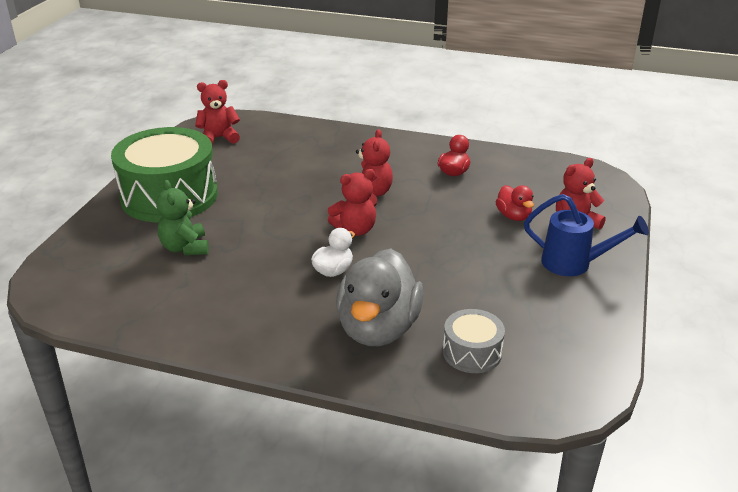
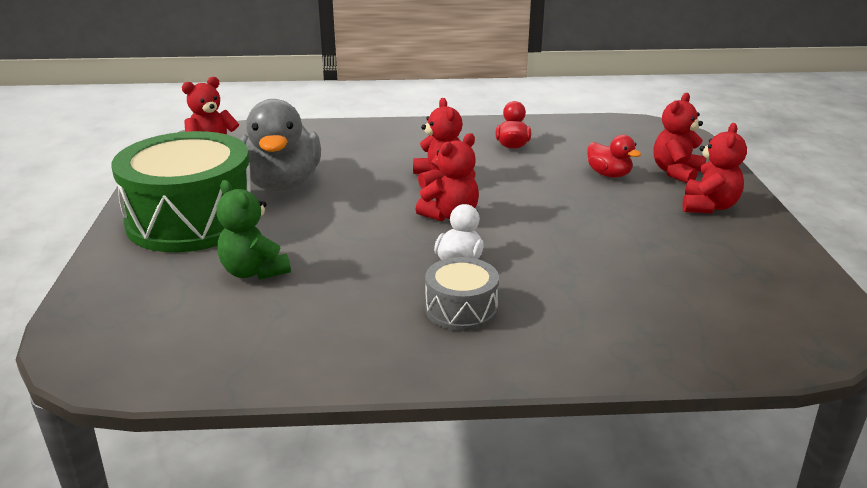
camera: 20 degrees left, 5 degrees down
(378, 328) = (562, 310): grey duck -> grey duck (282, 184)
(472, 352) = (685, 311): grey drum -> grey drum (461, 309)
(575, 264) = (709, 206): blue watering can -> red teddy bear

